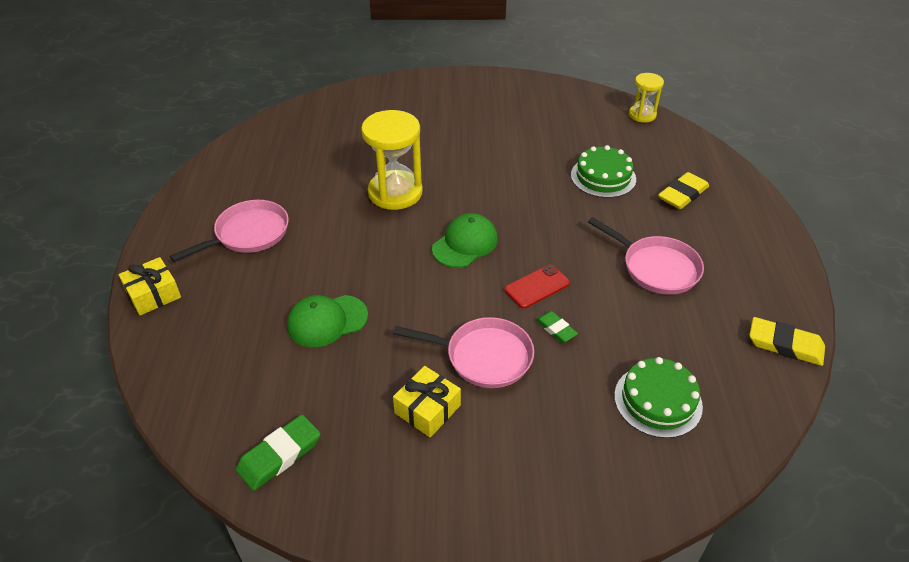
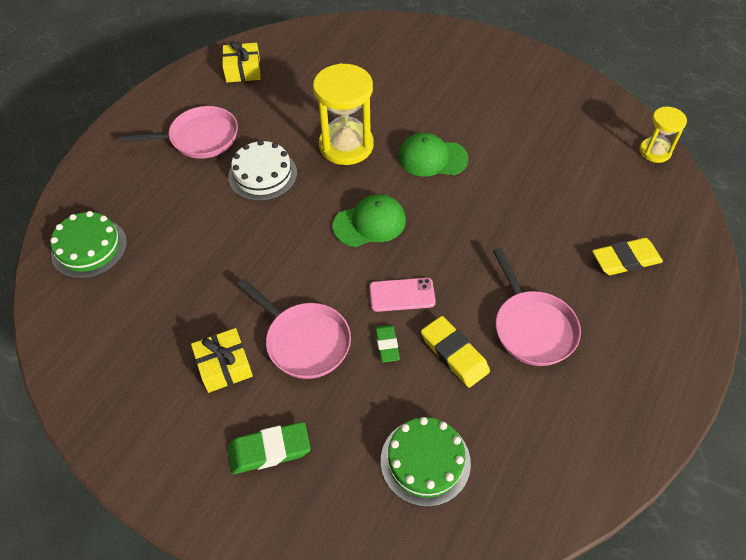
camera: 30 degrees right, 10 degrees up
(153, 294) = (96, 164): yellow gift -> yellow gift (243, 70)
(279, 455) = (90, 348): green eraser -> green eraser (269, 450)
(327, 321) = (204, 247): green cap -> green cap (432, 158)
(336, 242) = (263, 175): none -> white cake
(537, 287) = (402, 295): red phone -> pink phone
(603, 177) = (556, 206): green cake -> green cake (89, 248)
(785, 345) = (599, 471): yellow eraser -> yellow eraser (454, 354)

